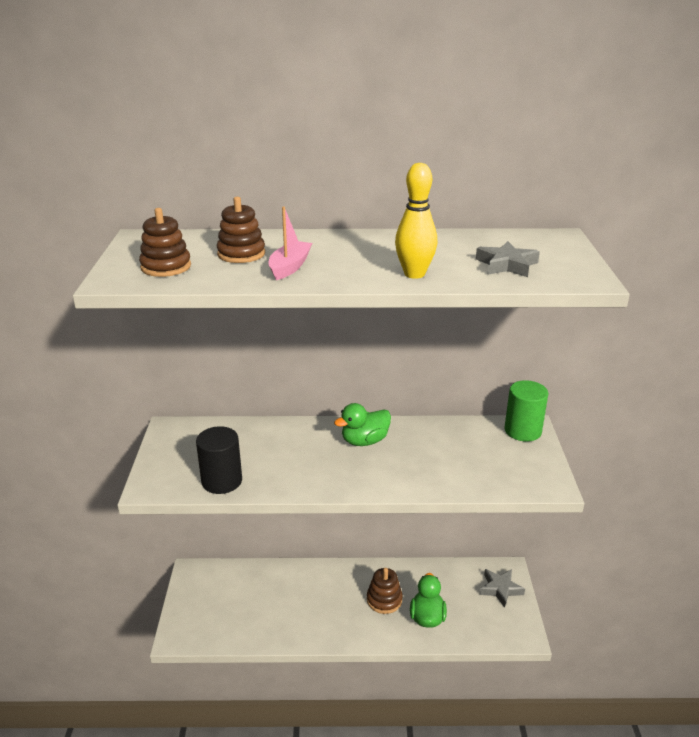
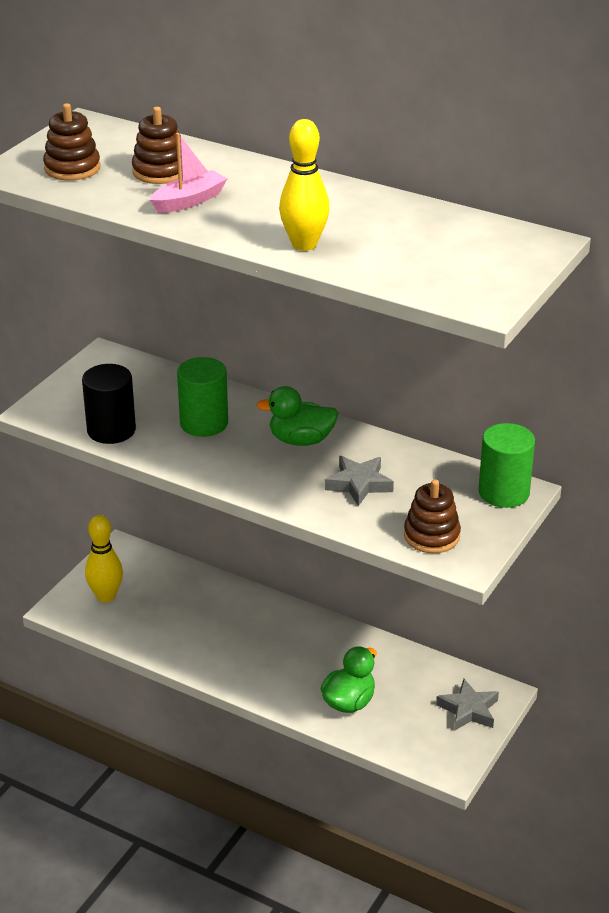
camera: 30 degrees right, 5 degrees up
(204, 612) = (106, 596): none -> yellow bowling pin
(286, 452) = (204, 423): none -> green cylinder
(384, 600) = (314, 664): brown stacking toy -> brown stacking toy (431, 536)
(507, 265) = (420, 261): grey star -> grey star (359, 484)

